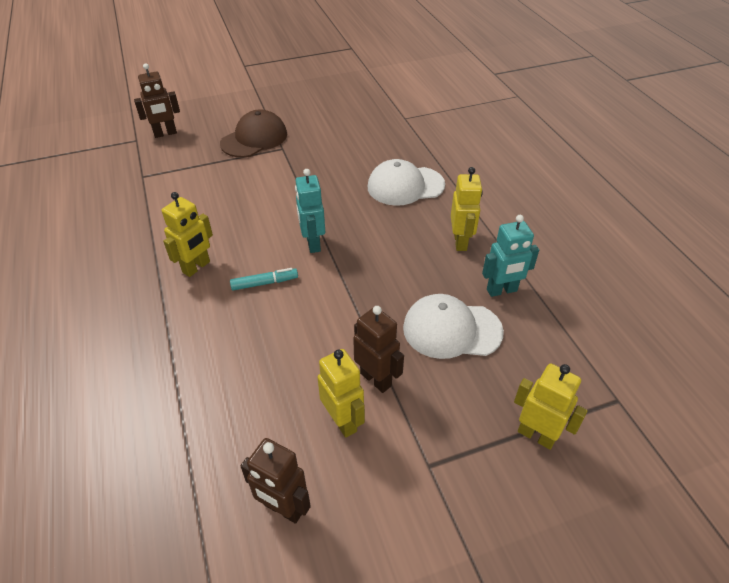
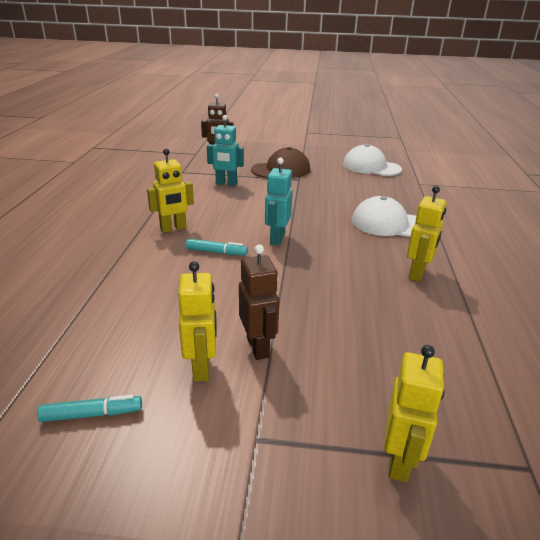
camera: 25 degrees right, 15 degrees down
(283, 508) = (92, 414): brown robot -> turquoise marker
(451, 329) = (362, 335): white cap -> white cap (371, 167)
(502, 290) = (438, 321): turquoise robot -> turquoise robot (226, 183)
(536, 435) = (399, 461): yellow robot -> yellow robot turned 45 degrees clockwise

